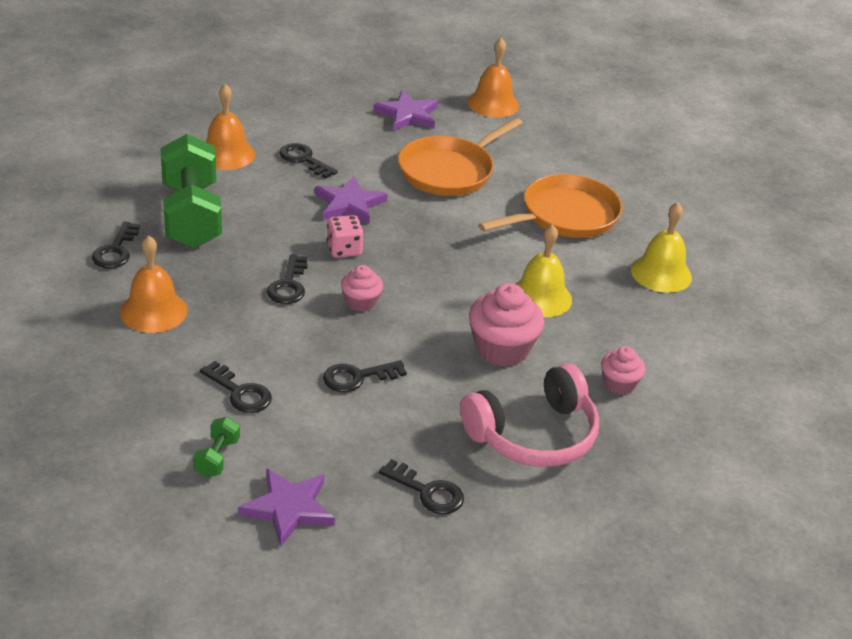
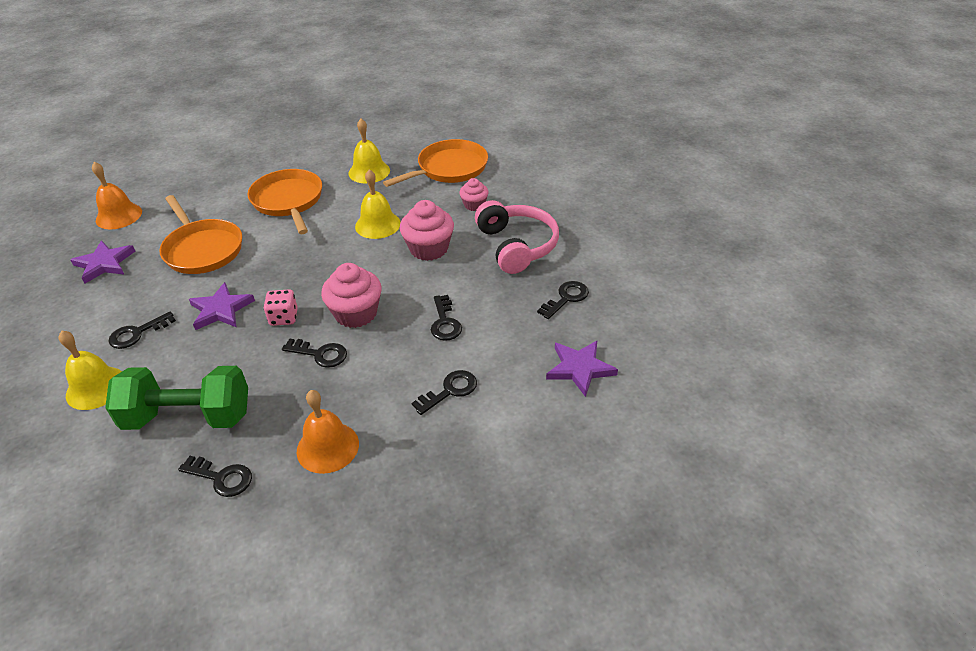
camera: 75 degrees left, 5 degrees up
(217, 458) = (524, 407): green dumbbell -> none
(226, 154) = (96, 387): orange bell -> yellow bell
(361, 302) = (356, 313): pink cupcake -> pink cupcake, size x1.72
(703, 350) = (449, 168): none -> orange pan

